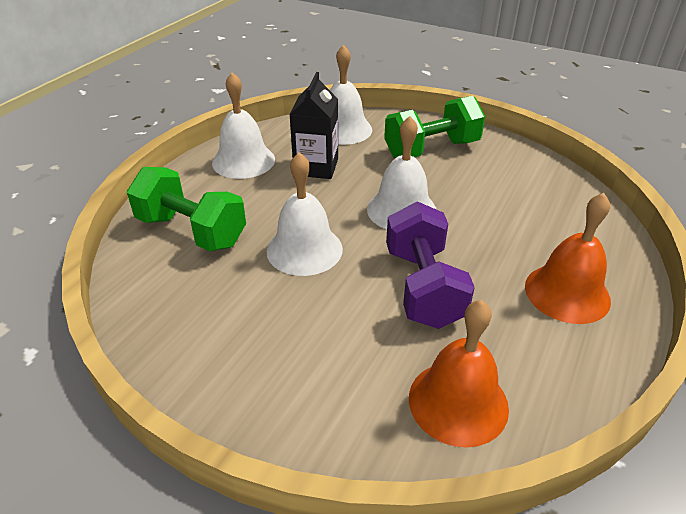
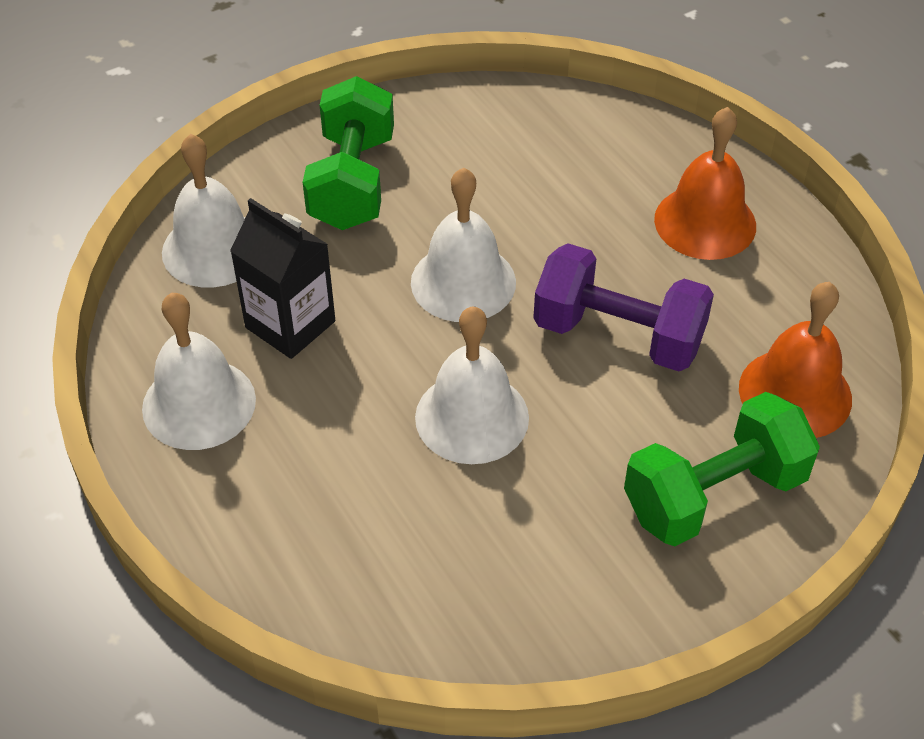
camera: 60 degrees left, 10 degrees up
(192, 231) = (338, 529): green dumbbell -> green dumbbell (714, 495)

